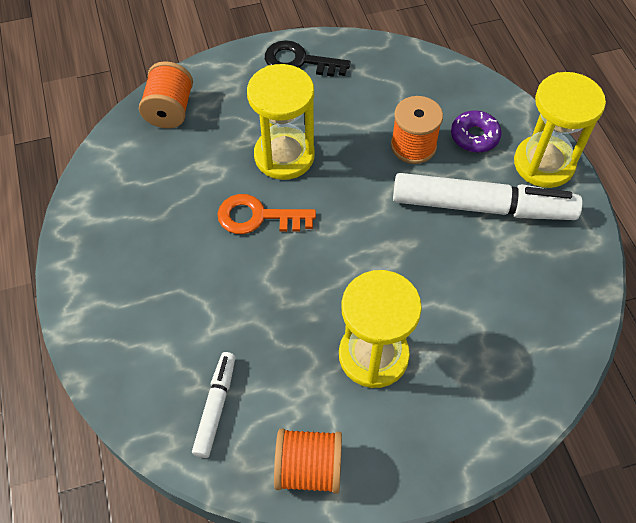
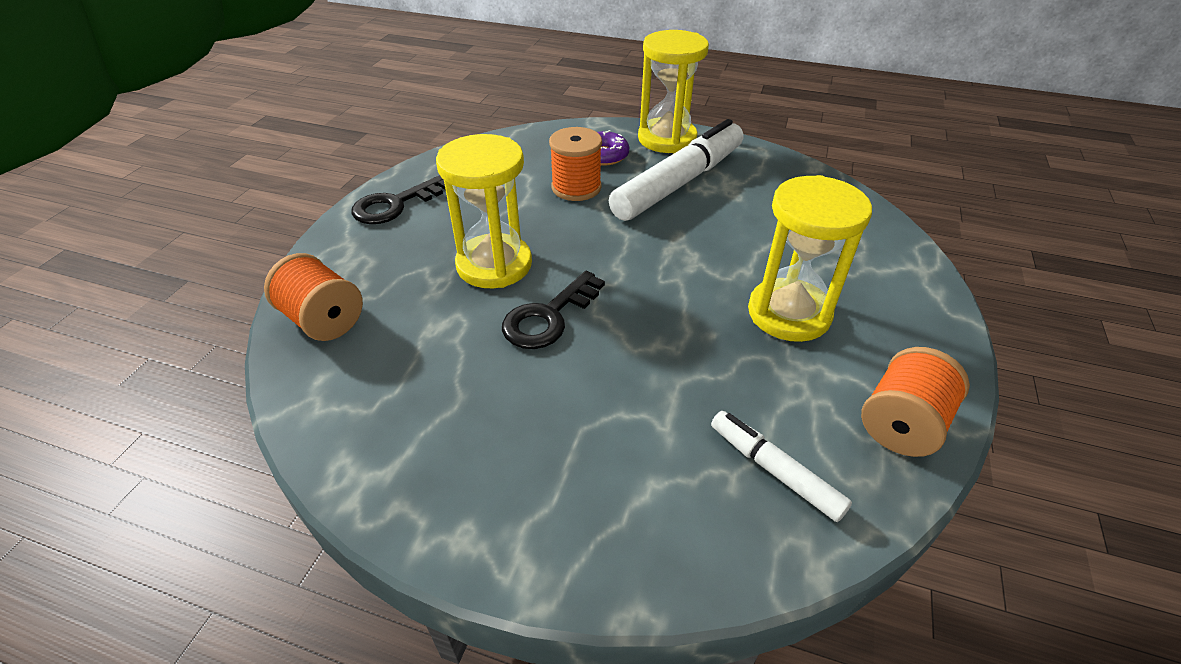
camera: 55 degrees left, 15 degrees down
(258, 217) = (548, 317): orange key -> black key

